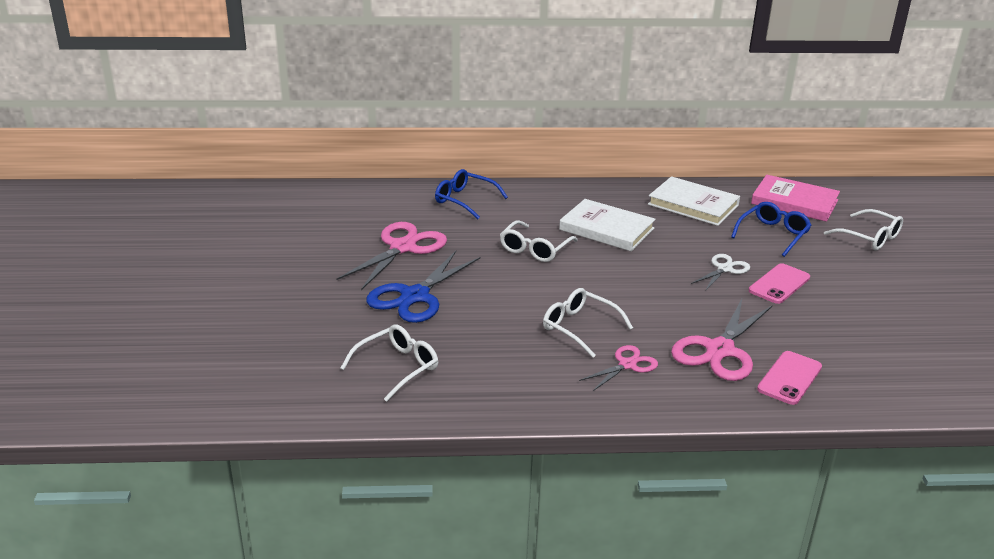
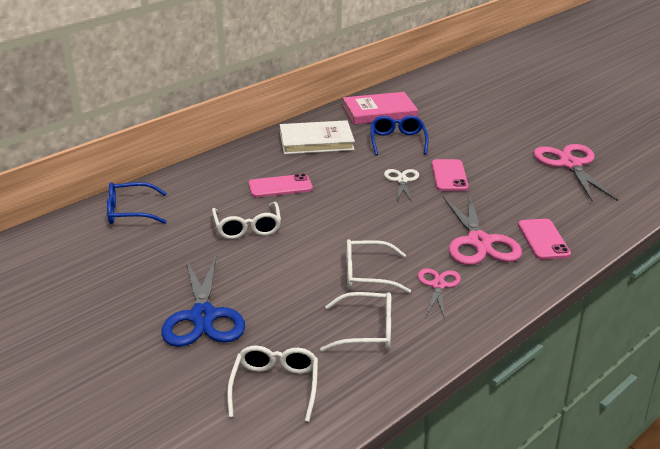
camera: 40 degrees left, 0 degrees up
(403, 247) = (131, 279): pink scissors -> pink scissors (570, 164)
(606, 229) = (280, 186): white book -> pink phone
(869, 238) = (456, 119): white glasses -> white glasses (367, 331)

